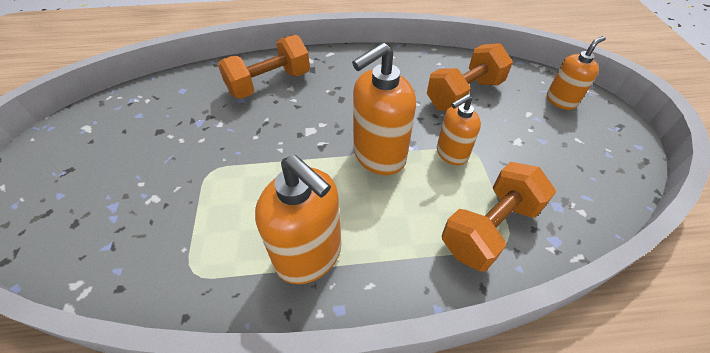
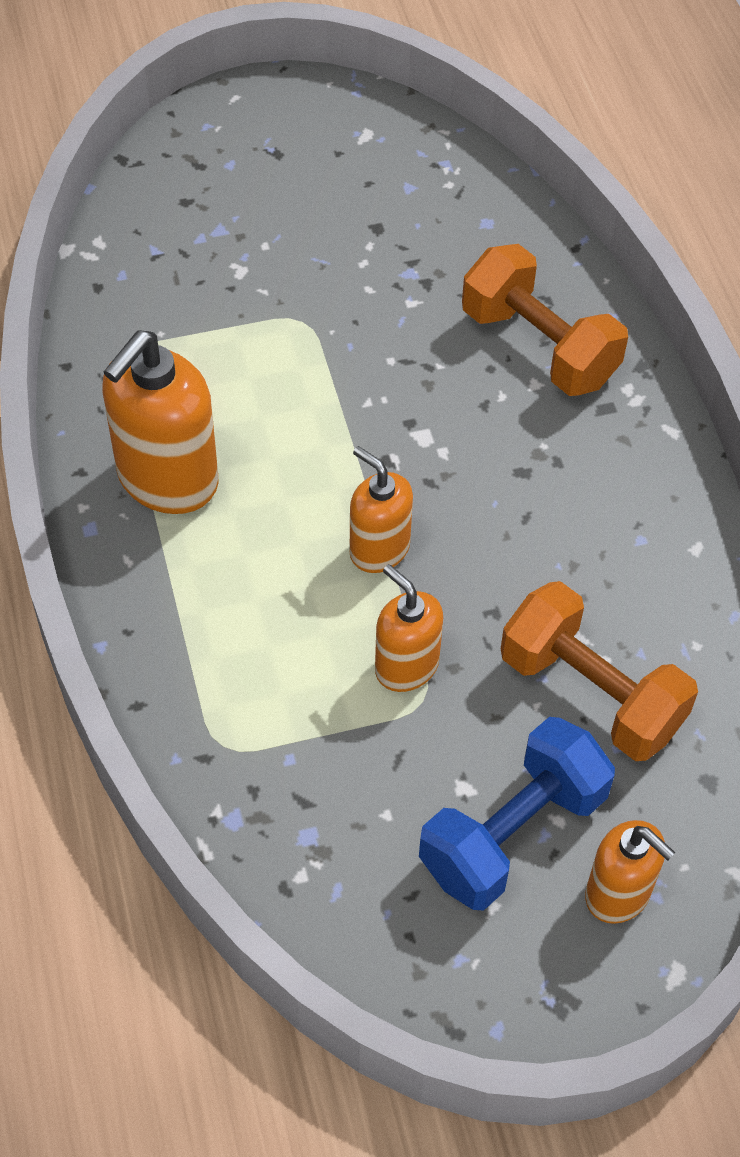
camera: 80 degrees right, 5 degrees up
(378, 156) = (379, 549): orange soap dispenser -> orange soap dispenser, size x0.60
(489, 228) = (245, 720): orange dumbbell -> none
(539, 128) = (512, 833): none -> blue dumbbell

